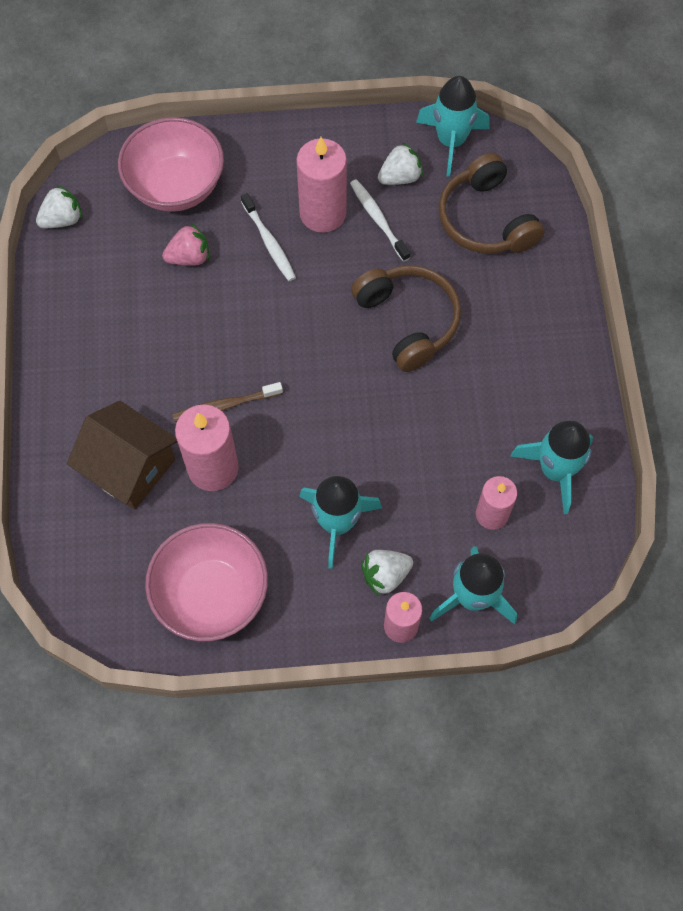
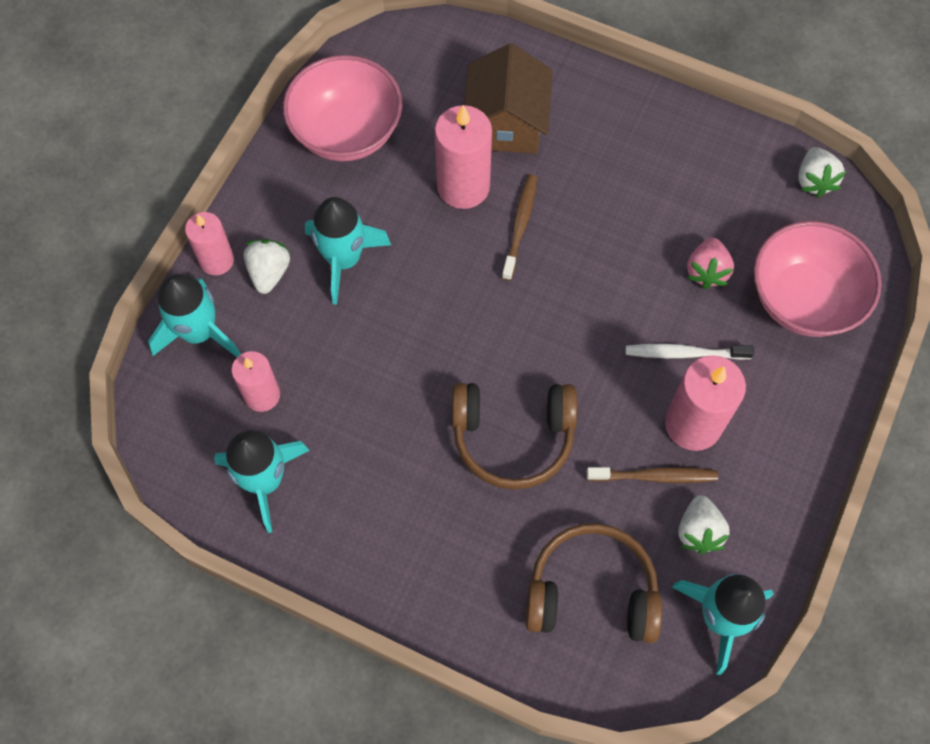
camera: 120 degrees right, 0 degrees up
(130, 467) = (506, 123): brown house -> brown house turned 60 degrees counterclockwise
(378, 219) = (655, 476): white toothbrush -> brown toothbrush

